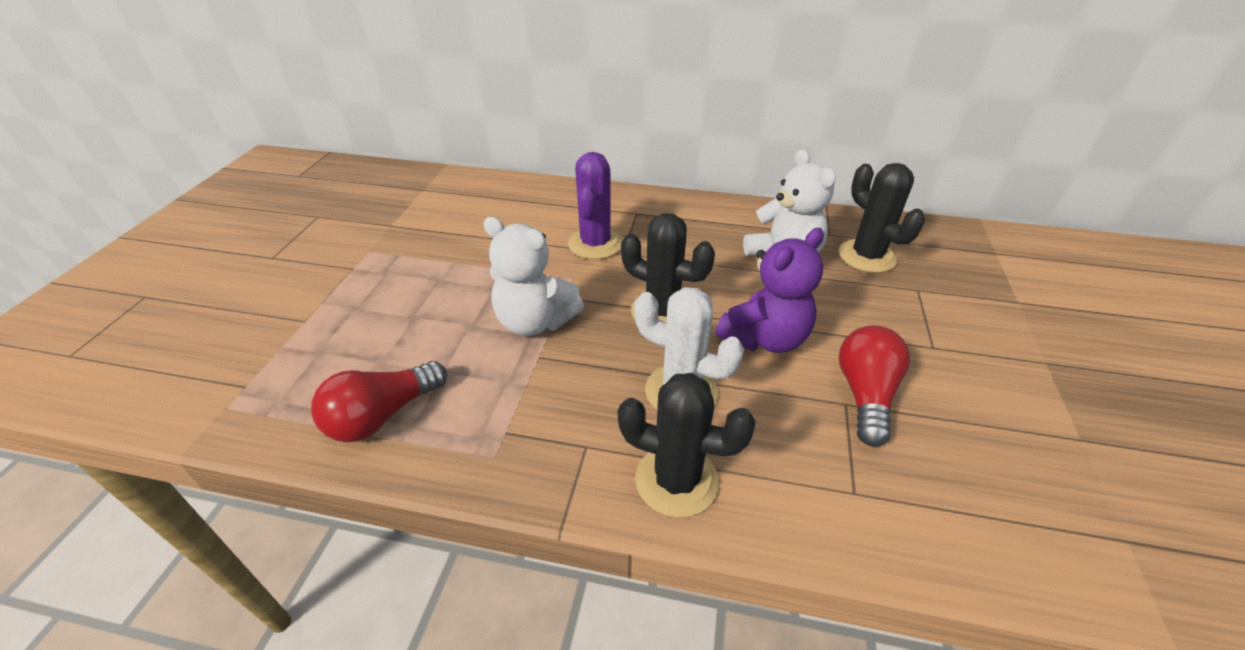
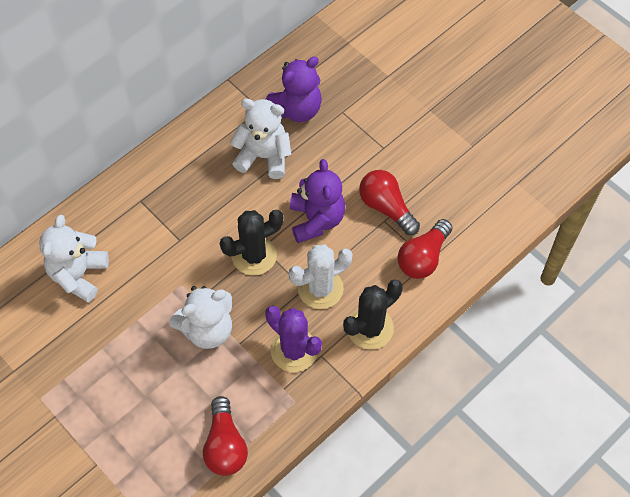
camera: 55 degrees left, 20 degrees up
(522, 215) = (78, 275): none -> white teddy bear
(595, 244) = (155, 249): purple cactus -> purple cactus (294, 350)
(850, 482) = (423, 258): none -> red light bulb
(867, 256) = (297, 109): black cactus -> purple teddy bear

